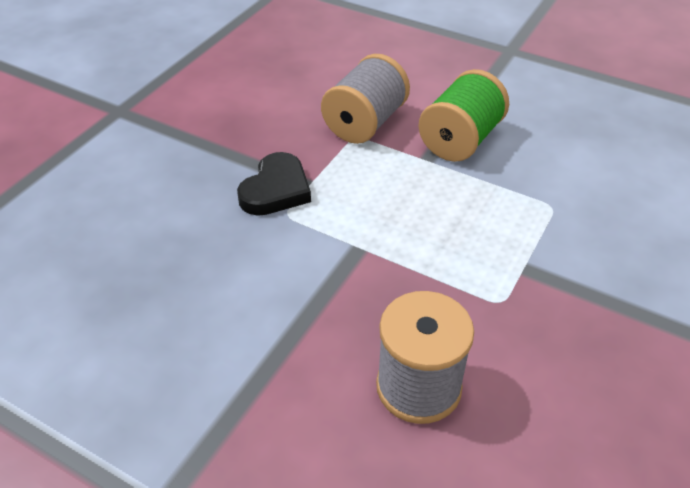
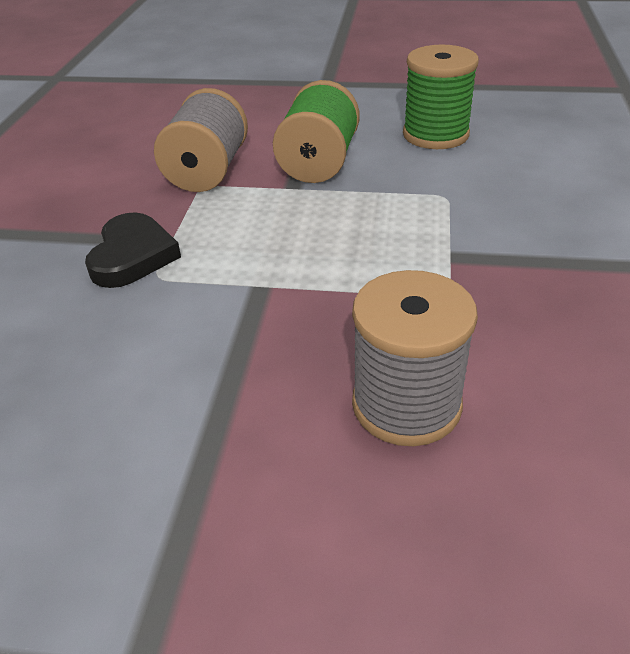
camera: 20 degrees left, 5 degrees down
(580, 137) = (435, 135): none -> green spool

